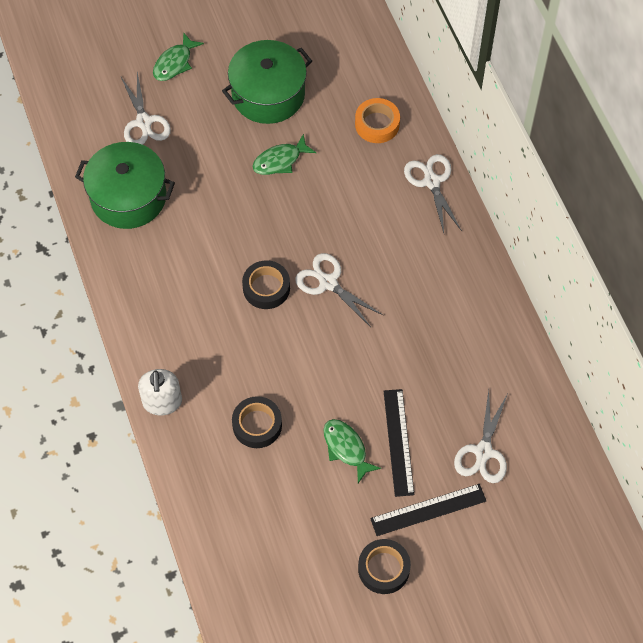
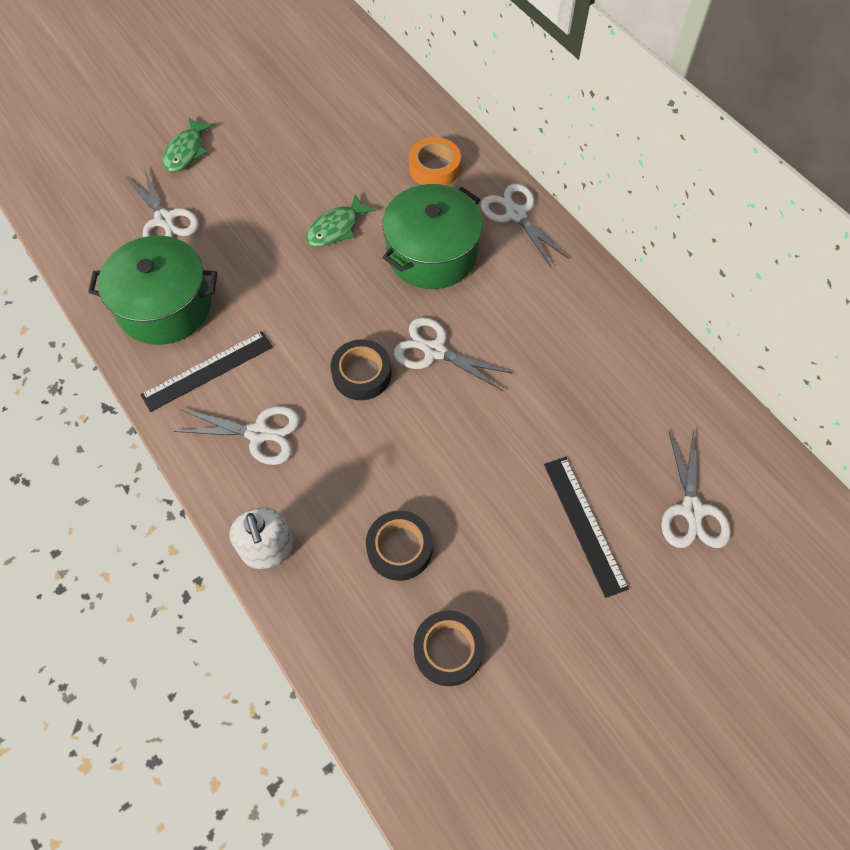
camera: 15 degrees left, 0 degrees up
(176, 316) = (259, 434): none -> white scissors
(268, 94) = (302, 162): green pot -> green pot (432, 254)
(346, 448) = (522, 550): green fish -> none
(383, 568) = (626, 703): black tape -> black tape (448, 650)
(428, 510) = (653, 604): black ruler -> black ruler (207, 371)

